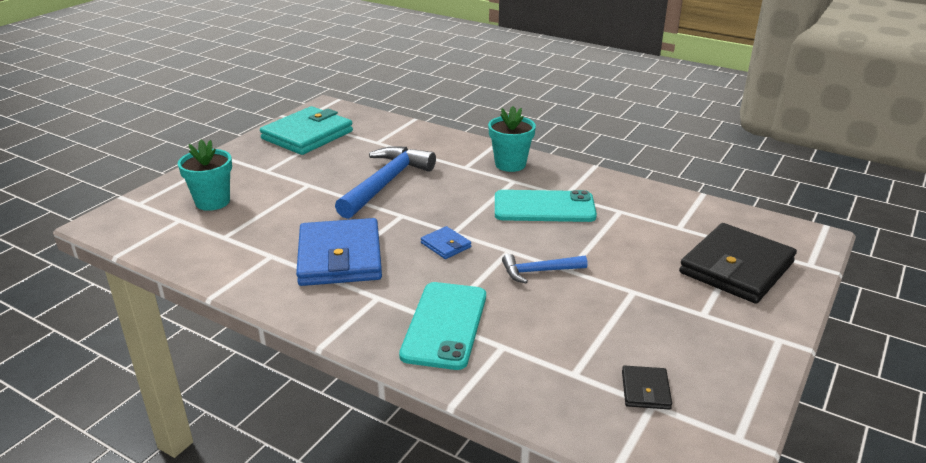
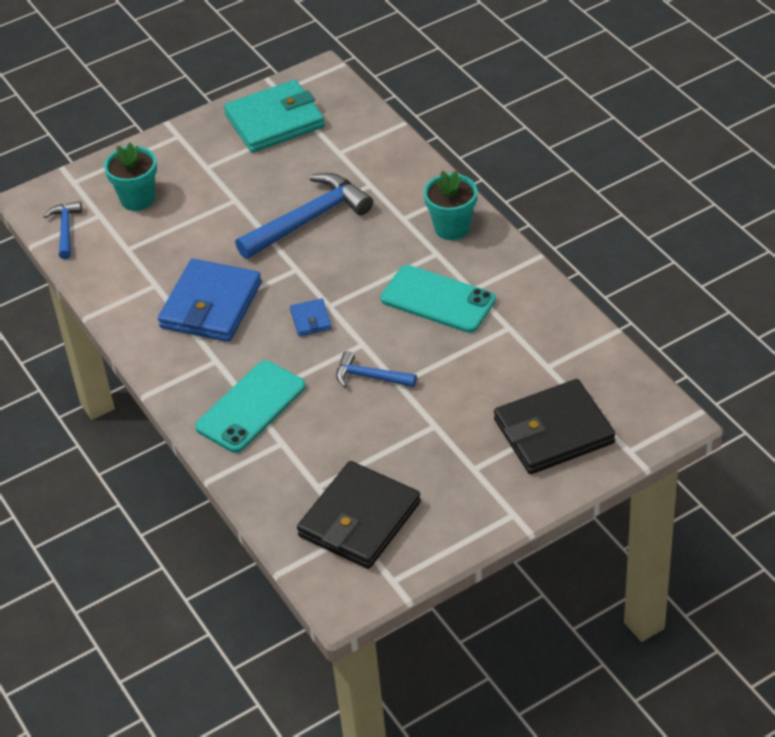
camera: 30 degrees right, 15 degrees up
(148, 237) = (65, 229): none -> blue hammer
(645, 390) = (359, 519): black wallet -> black wallet, size x2.26

